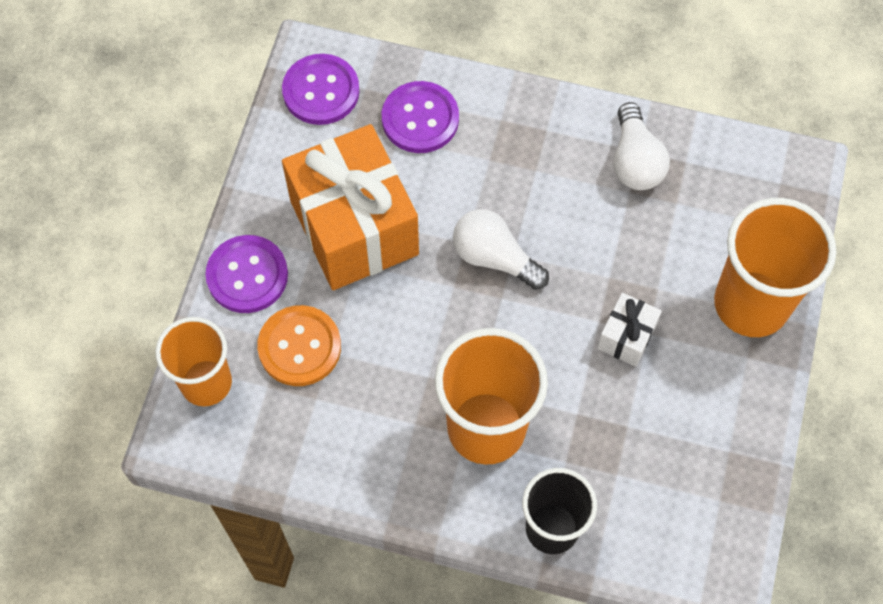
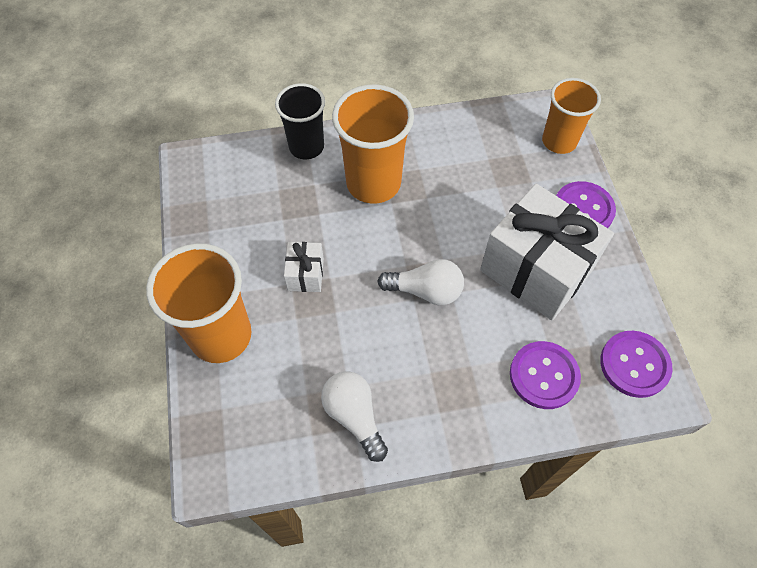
camera: 155 degrees right, 5 degrees down
(299, 347) = (518, 182): orange button -> none
(354, 228) = (536, 270): orange gift -> white gift

